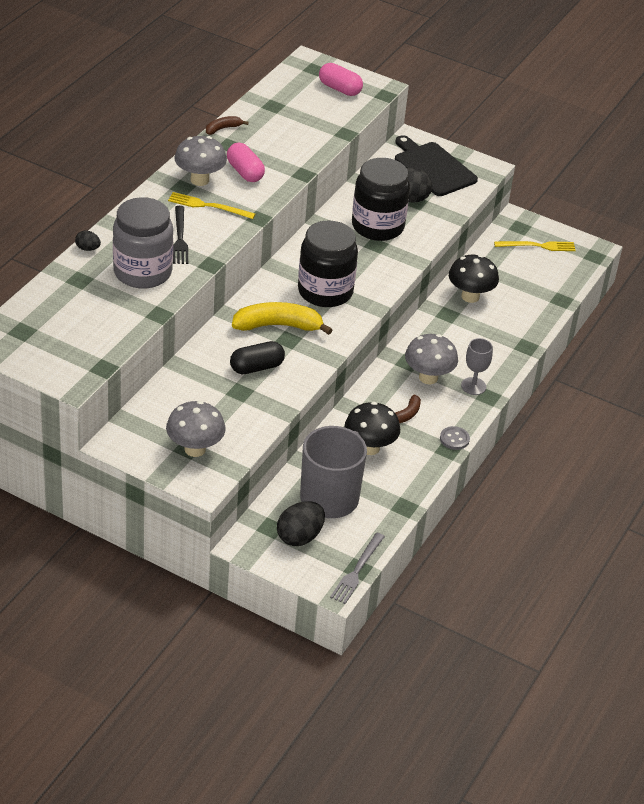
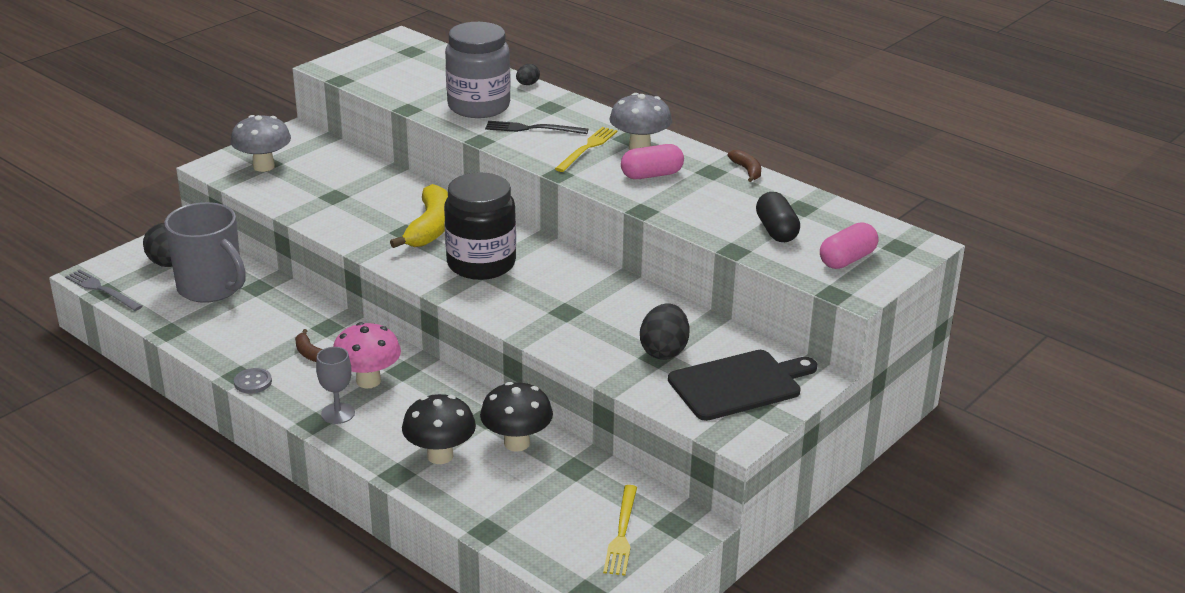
camera: 105 degrees right, 10 degrees down
(256, 367) = (367, 209): black capsule -> black capsule (776, 231)
(369, 448) = (270, 322): black mushroom -> black mushroom (440, 455)
(377, 226) = (604, 318): black jar -> none
(428, 377) = (368, 381): grey mushroom -> pink mushroom

